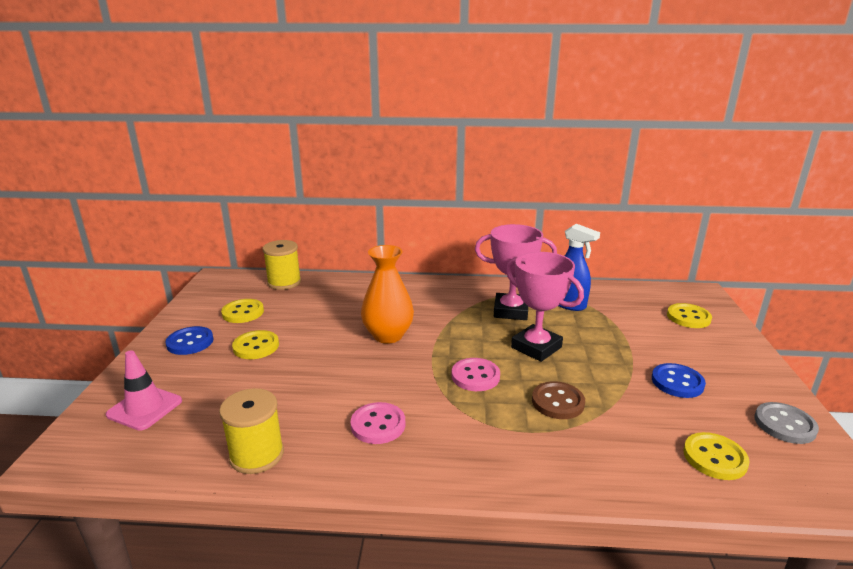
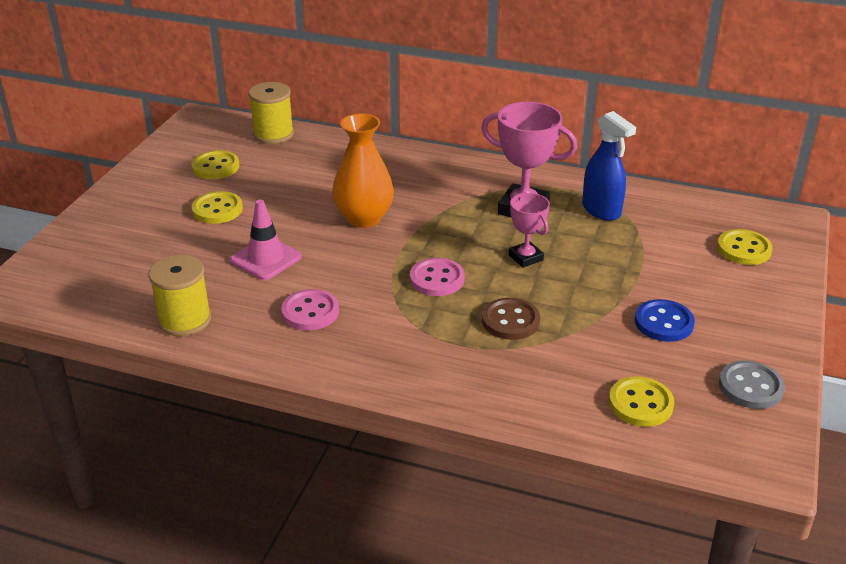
camera: 15 degrees right, 10 degrees up
(144, 408) = (93, 258): pink traffic cone -> pink traffic cone (266, 259)
(190, 342) = (151, 194): blue button -> none
(536, 347) = (525, 258): pink trophy -> pink trophy, size x0.59

